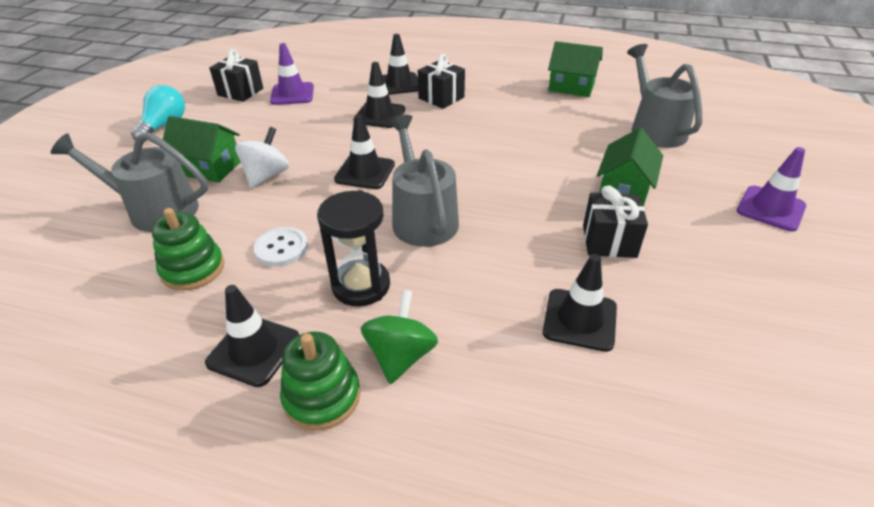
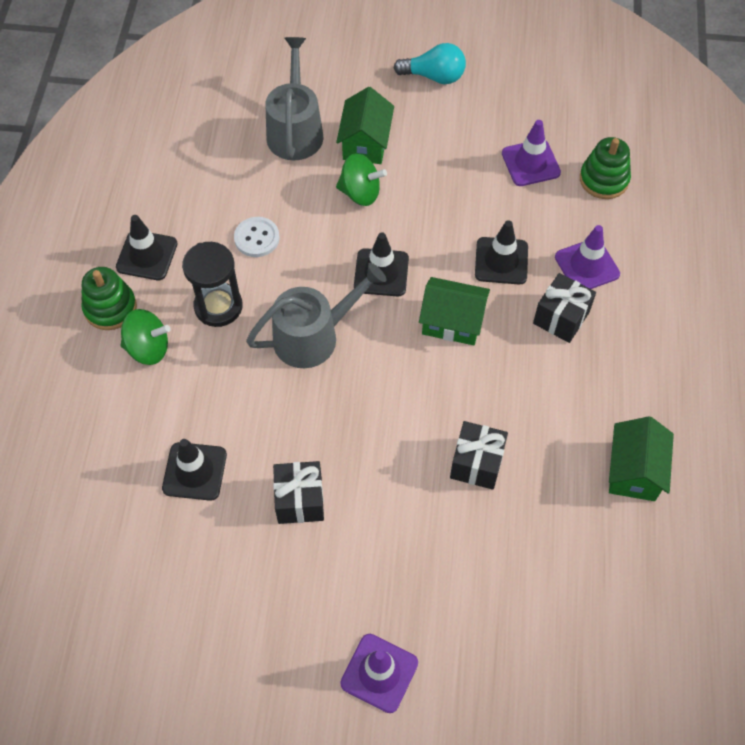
camera: 80 degrees right, 20 degrees up
(193, 269) = (225, 187): green stacking toy -> green stacking toy (604, 179)
(240, 92) = (523, 113): black gift -> black gift (476, 463)
(266, 176) = (360, 193): white spinning top -> green spinning top
(399, 84) = (587, 265): black traffic cone -> purple traffic cone
(623, 191) = (387, 520): green house -> green house (452, 322)
(654, 129) = (537, 569): grey watering can -> none

